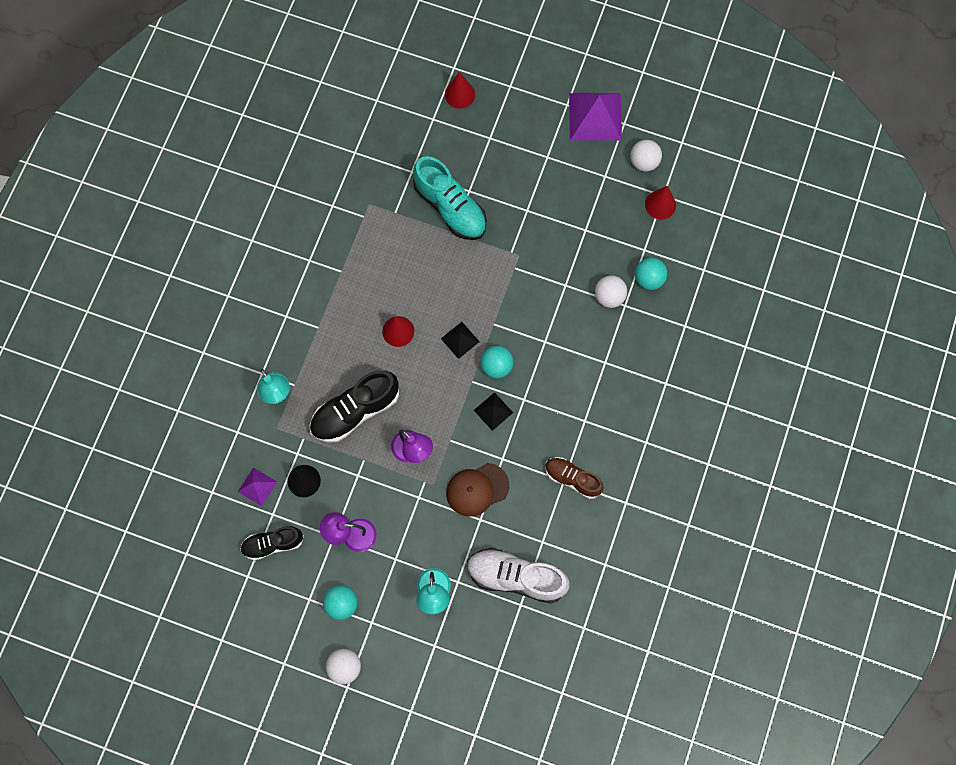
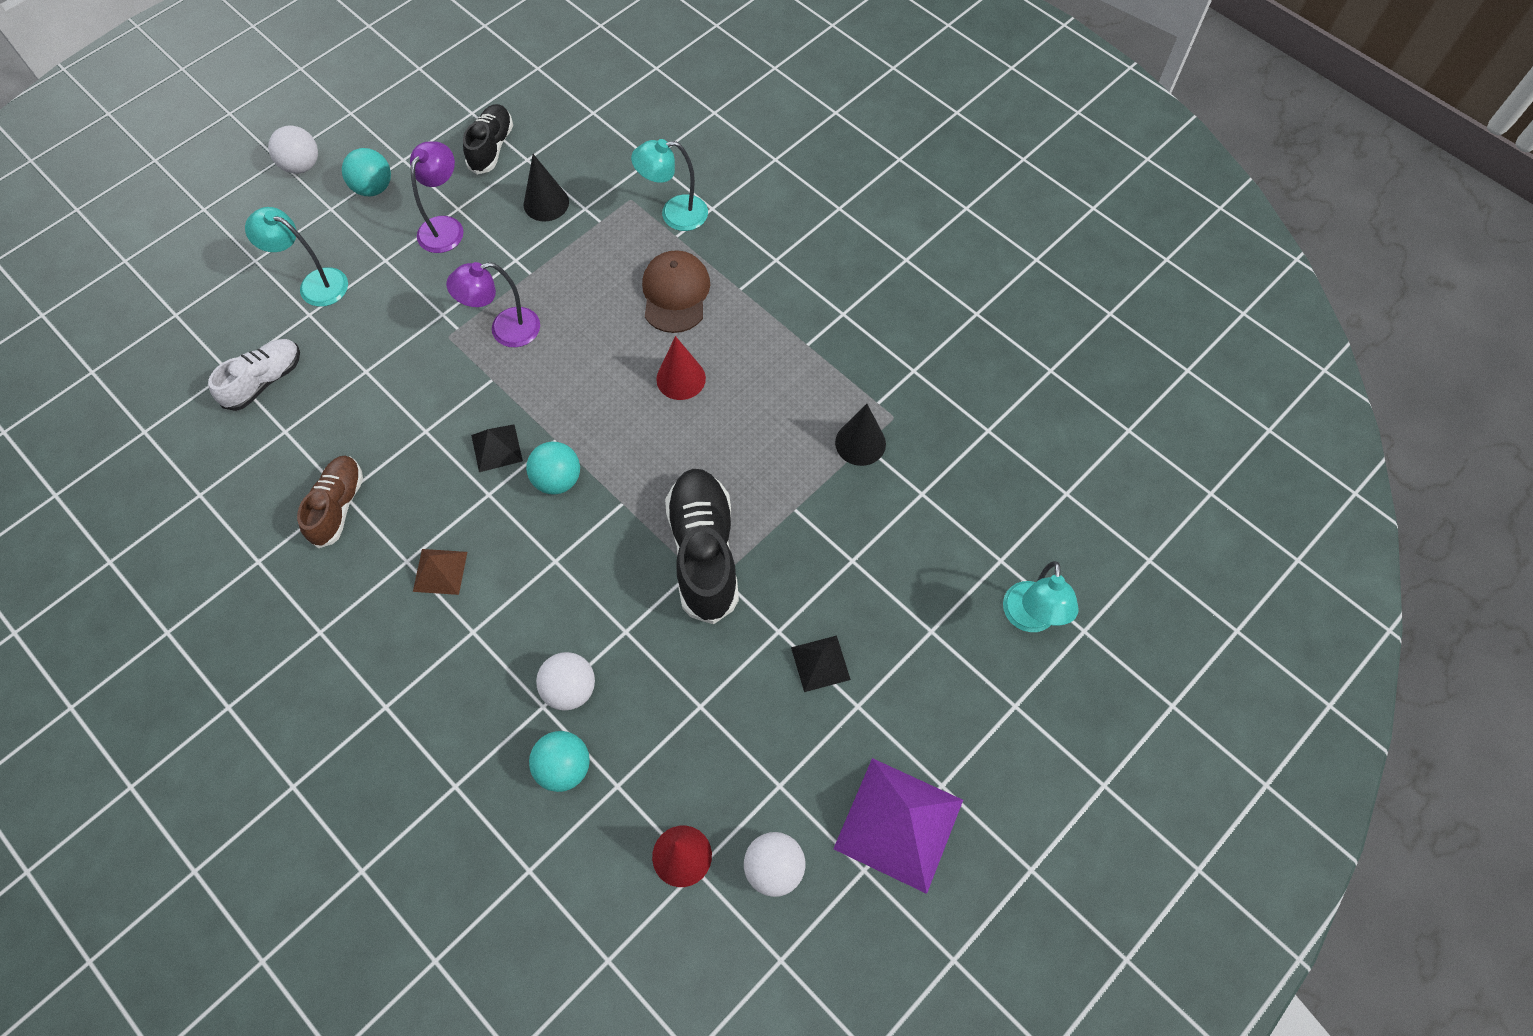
camera: 115 degrees right, 10 degrees down
(257, 486) = (570, 156): purple pyramid -> none
(355, 411) = (600, 288): black shoe -> black shoe (704, 552)
(395, 215) = (860, 443): none -> black cone
(450, 207) = (837, 522): turquoise shoe -> none
(460, 94) = (1029, 618): red cone -> turquoise lamp
(460, 340) = (623, 449): black pyramid -> black pyramid (820, 663)
(477, 489) = (406, 383): brown cap -> brown cap (675, 293)
(516, 577) = (264, 381): white shoe -> white shoe, size x0.62
(572, 479) = (338, 506): brown shoe -> brown shoe turned 45 degrees counterclockwise
(581, 399) = (440, 571): none -> brown pyramid

